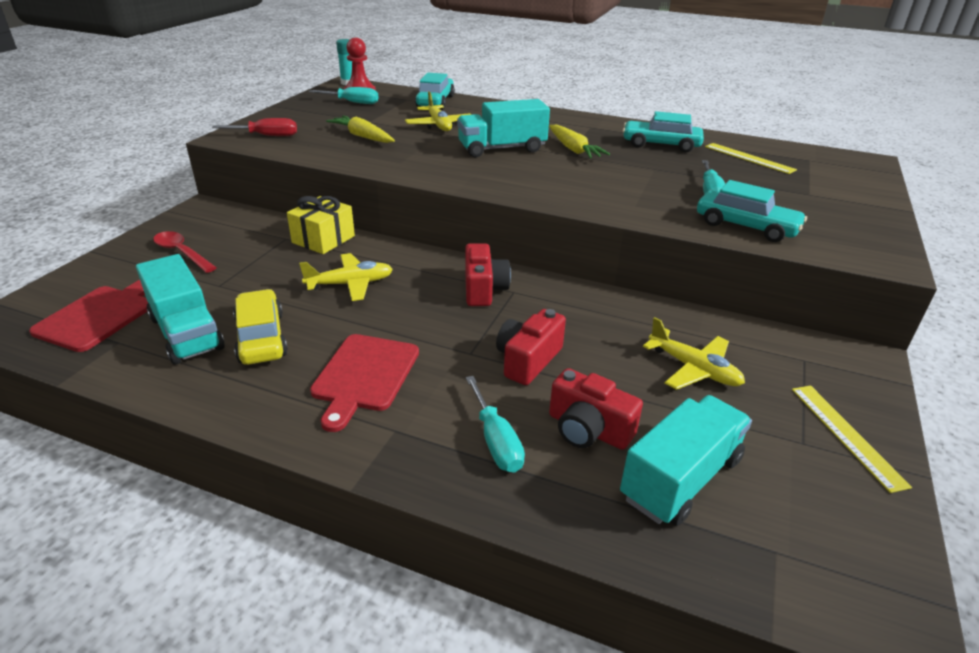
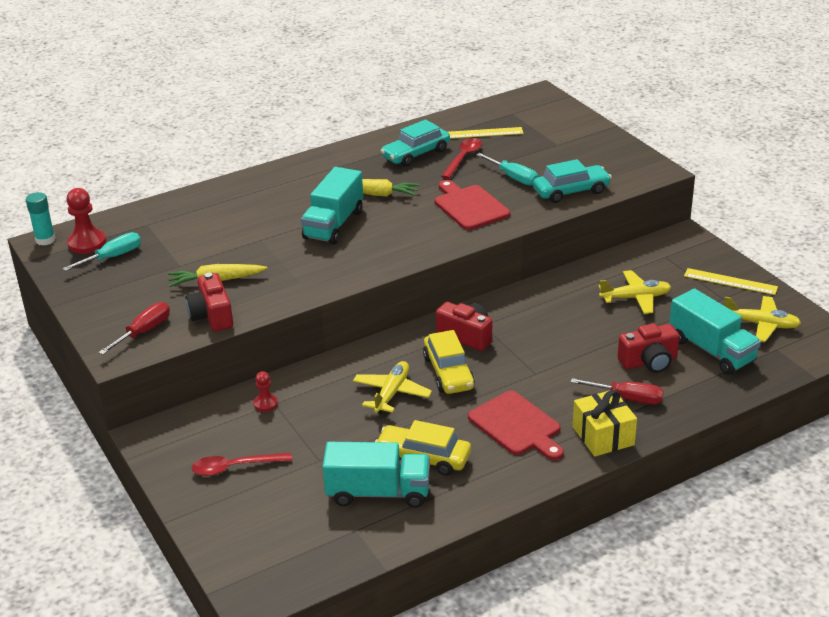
camera: 50 degrees left, 0 degrees up
(99, 316) = (301, 534): red cutting board -> red cutting board (469, 206)
(281, 235) = (265, 404): none -> red pawn
(323, 239) = (301, 384): yellow gift -> yellow gift (603, 436)
(414, 301) = (448, 372): none -> yellow car
(435, 102) = (176, 212): turquoise car -> none
(438, 125) = (240, 233): yellow plane -> yellow plane (761, 324)
(496, 441) = (628, 398): turquoise screwdriver -> red screwdriver
(528, 360) = (566, 354): red camera -> red camera (212, 316)
(681, 478) = (711, 350): turquoise truck -> turquoise truck turned 150 degrees clockwise
(694, 163) = (463, 158): none -> red spoon

